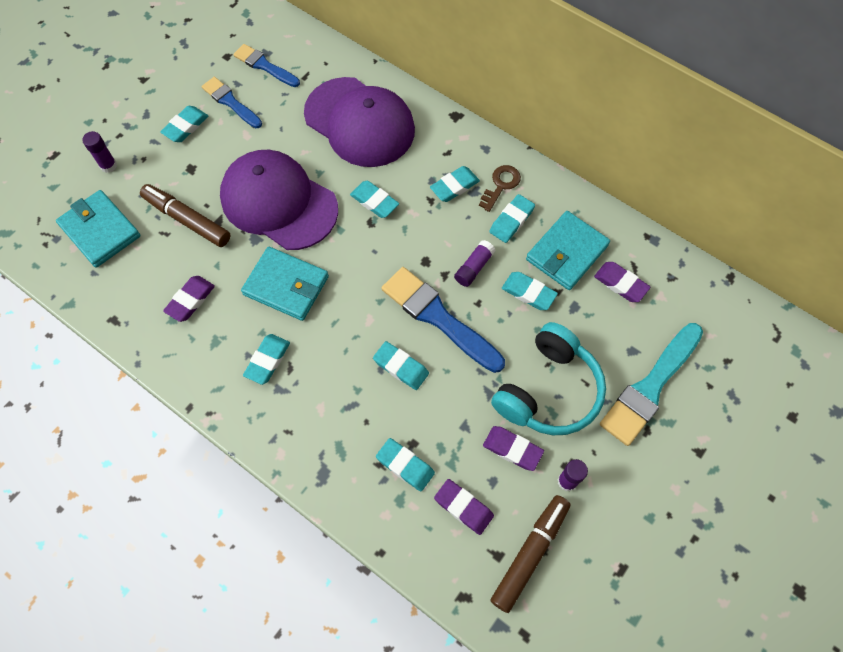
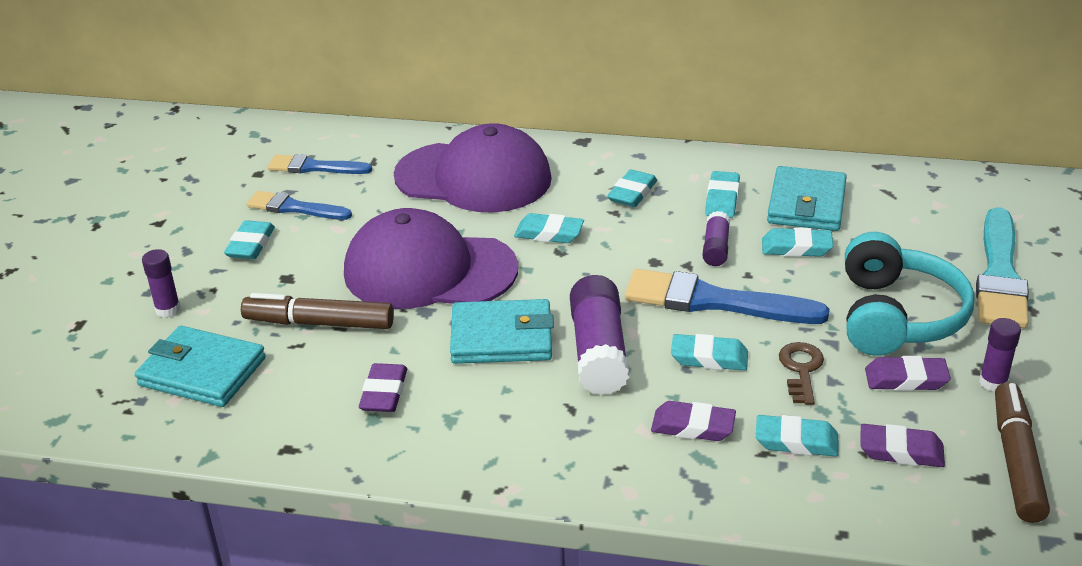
camera: 25 degrees left, 30 degrees down
(267, 360) = (536, 411): turquoise eraser -> none
(336, 327) = (598, 351): none -> purple glue stick
(501, 185) = (684, 176): brown key -> brown key (801, 370)
(620, 284) = (887, 209): purple eraser -> purple eraser (693, 426)

